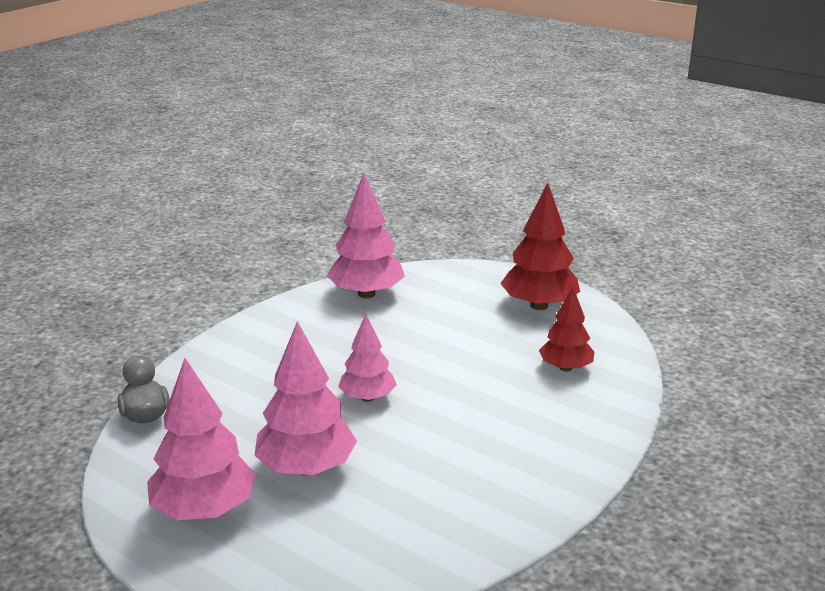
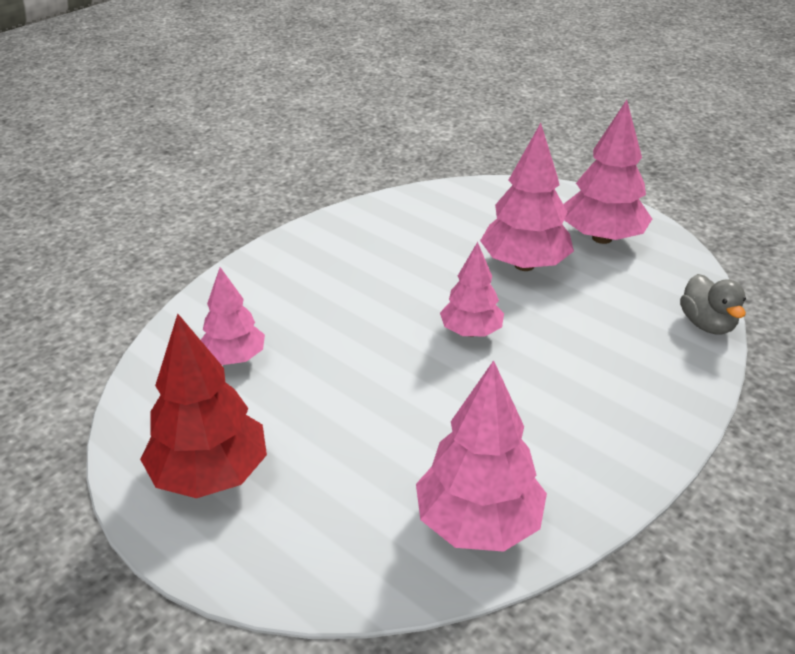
camera: 175 degrees left, 10 degrees up
(565, 368) = (234, 358): red tree -> pink tree

